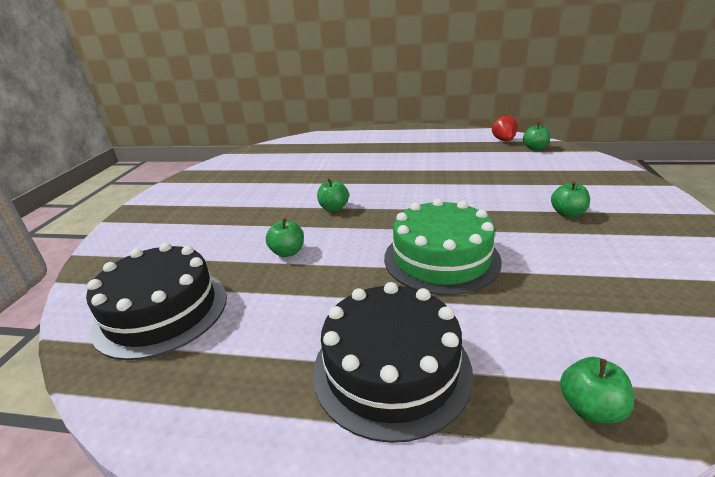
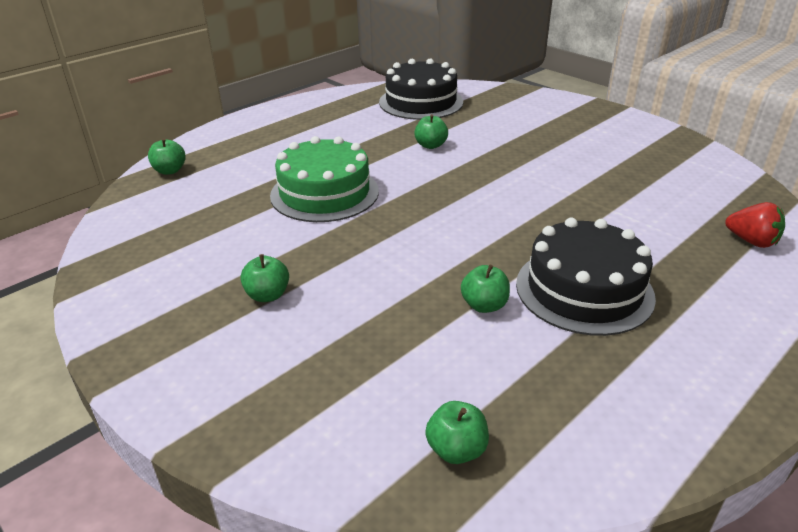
camera: 125 degrees right, 5 degrees up
(334, 208) = (481, 183): green apple -> green apple (484, 305)
(391, 368) = (273, 140): black cake -> black cake (584, 290)
(504, 140) = (543, 447): red strawberry -> red strawberry (751, 241)

